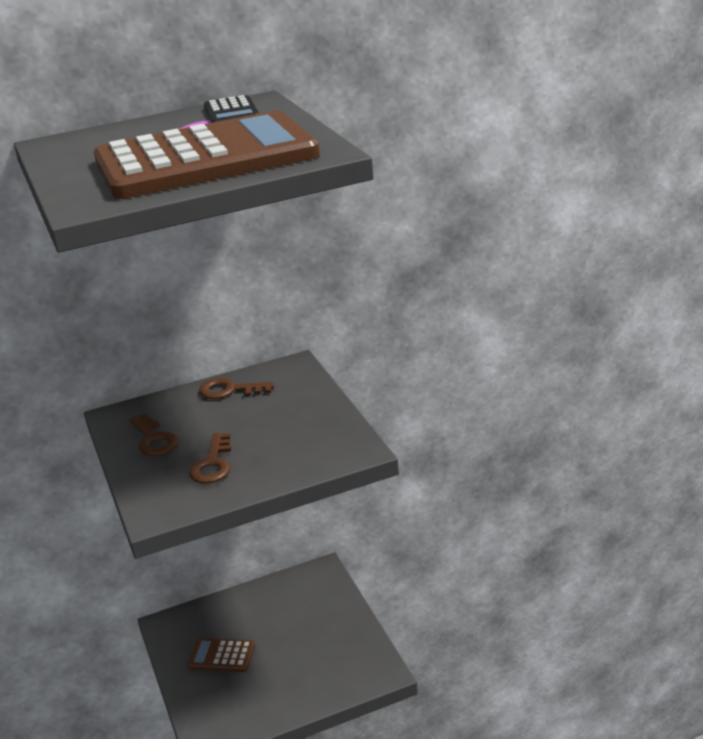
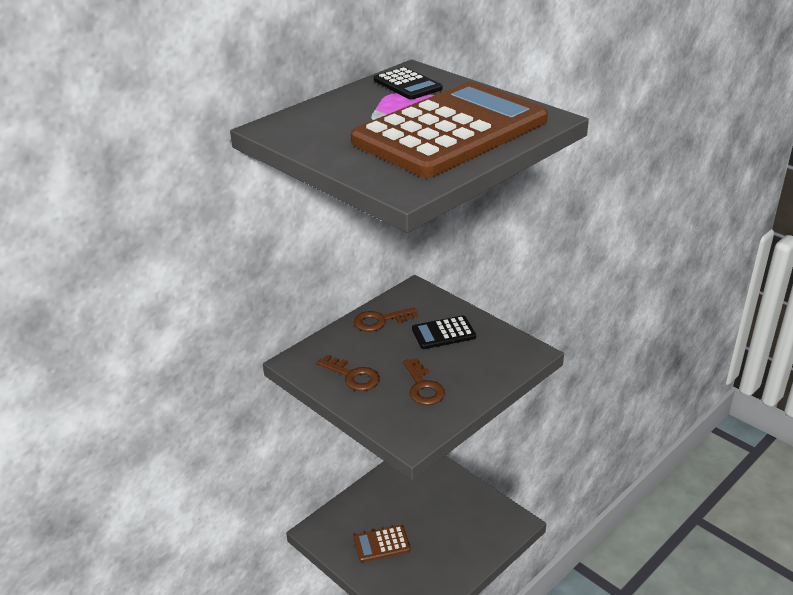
camera: 25 degrees left, 5 degrees up
(283, 414) = (443, 333): none -> black calculator

